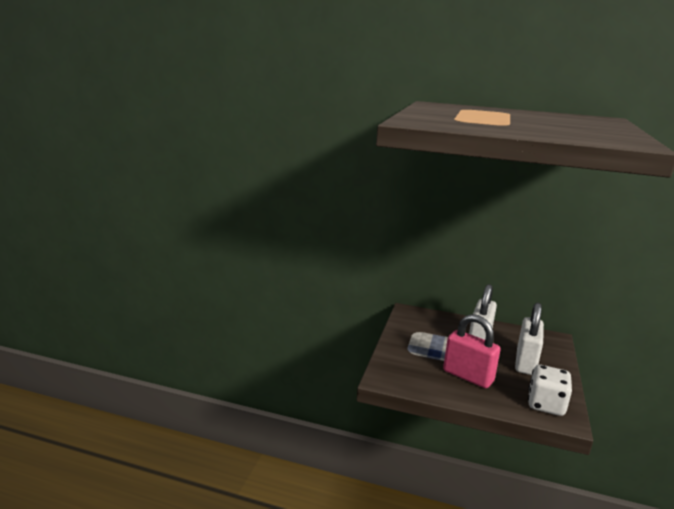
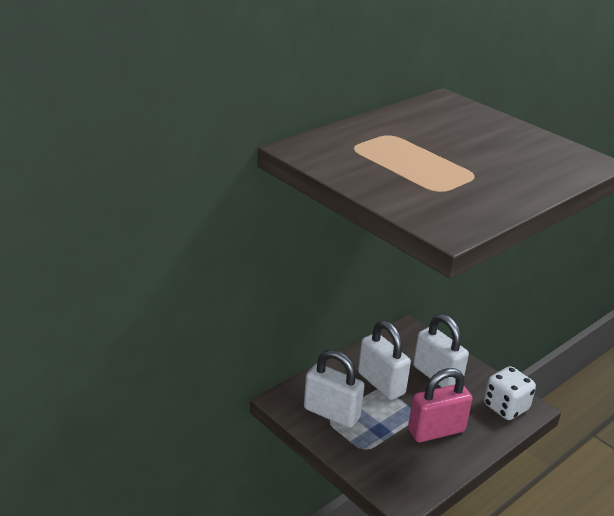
camera: 60 degrees left, 10 degrees up
(422, 330) = (331, 413): none -> white padlock

